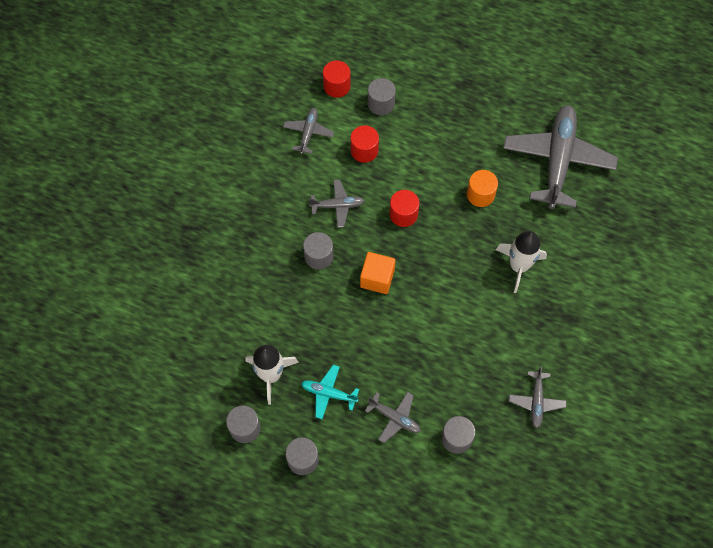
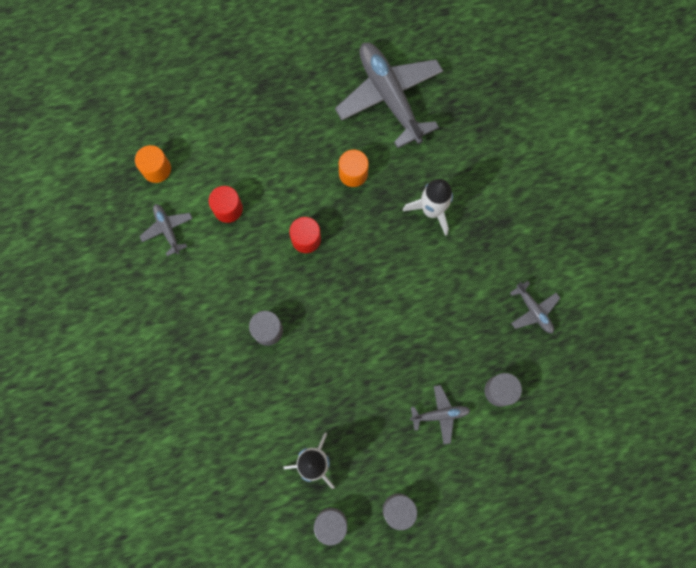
camera: 40 degrees left, 10 degrees up
(328, 393) = (372, 438): turquoise plane -> none
(337, 86) = (156, 169): red cylinder -> orange cylinder
(337, 205) = (246, 274): grey plane -> none
(377, 278) = (330, 310): orange cube -> none
(381, 103) = (207, 156): grey cylinder -> none

